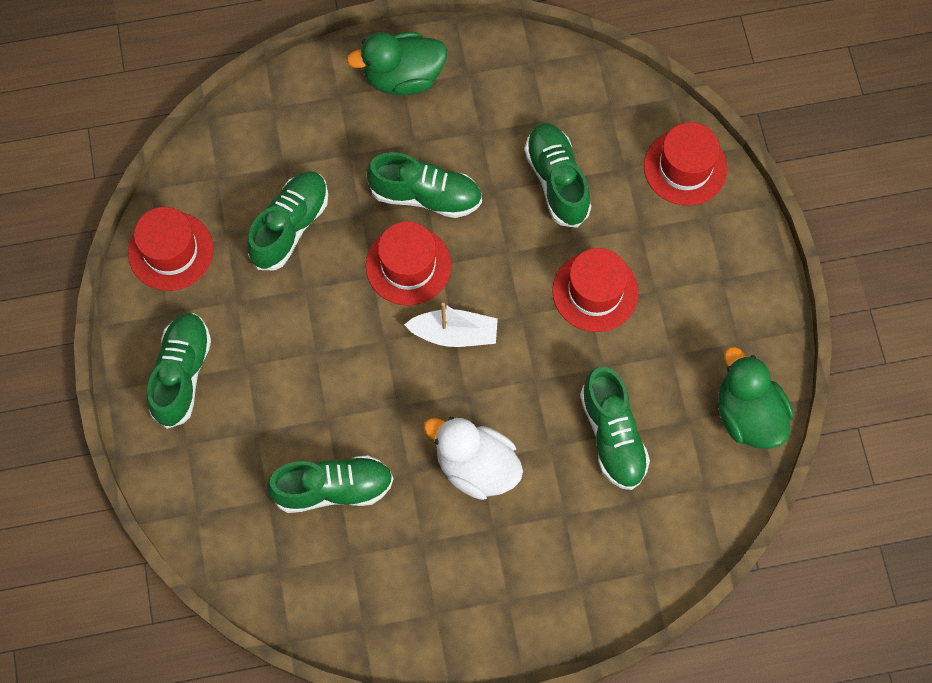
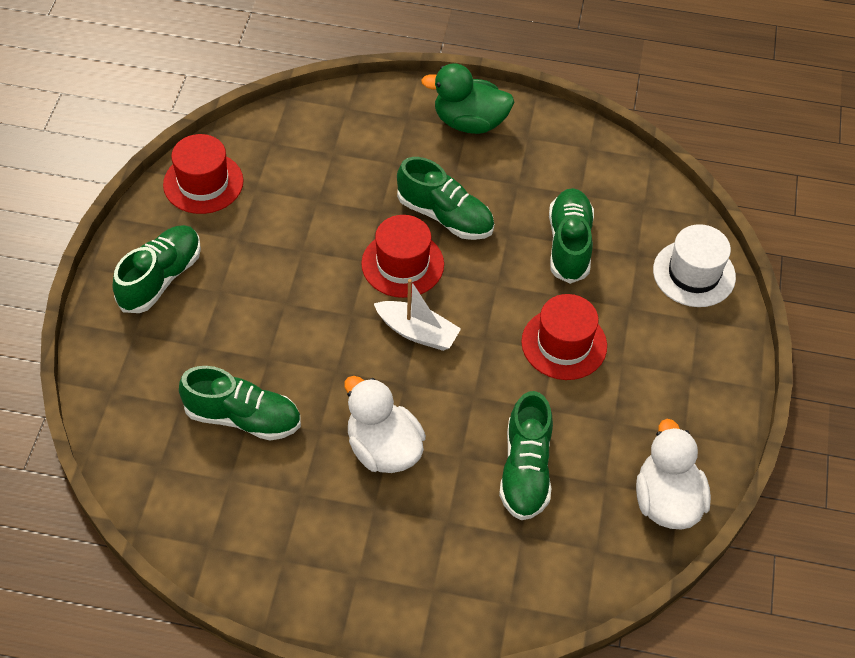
camera: 20 degrees right, 15 degrees down
(290, 226) = (314, 199): green shoe -> none
(685, 167) = (694, 273): red hat -> white hat
(748, 415) = (666, 501): green duck -> white duck

